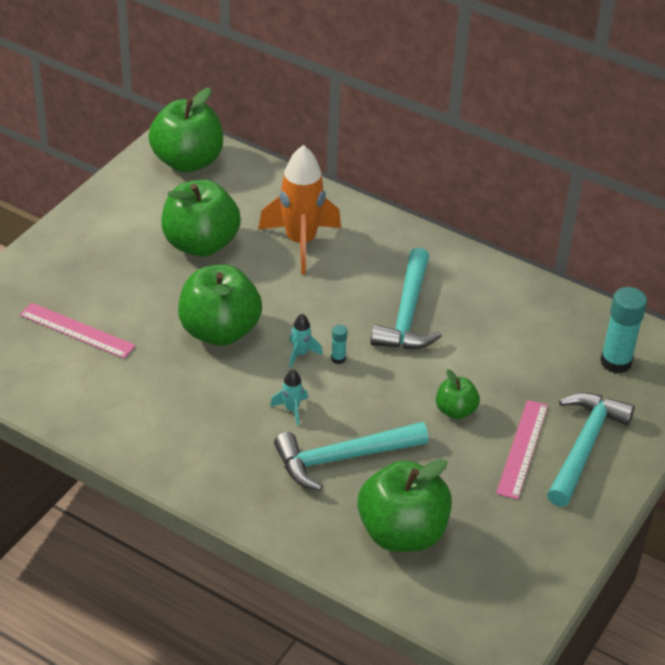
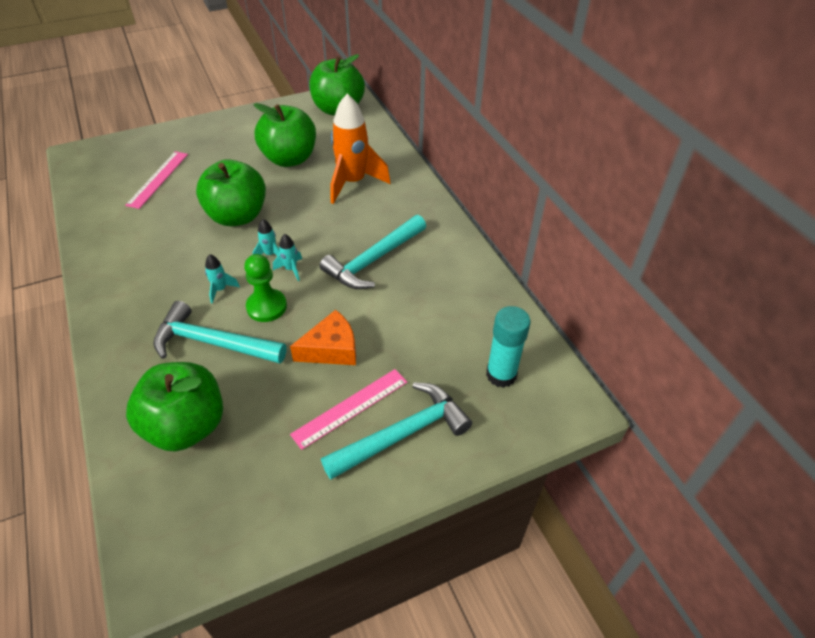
camera: 35 degrees right, 5 degrees up
(77, 330) = (158, 179): pink ruler -> pink ruler turned 45 degrees clockwise
(338, 359) = (291, 269): turquoise glue stick -> turquoise rocket
(355, 403) = (266, 307): none -> green pawn
(455, 411) = (331, 349): green apple -> orange cheese

